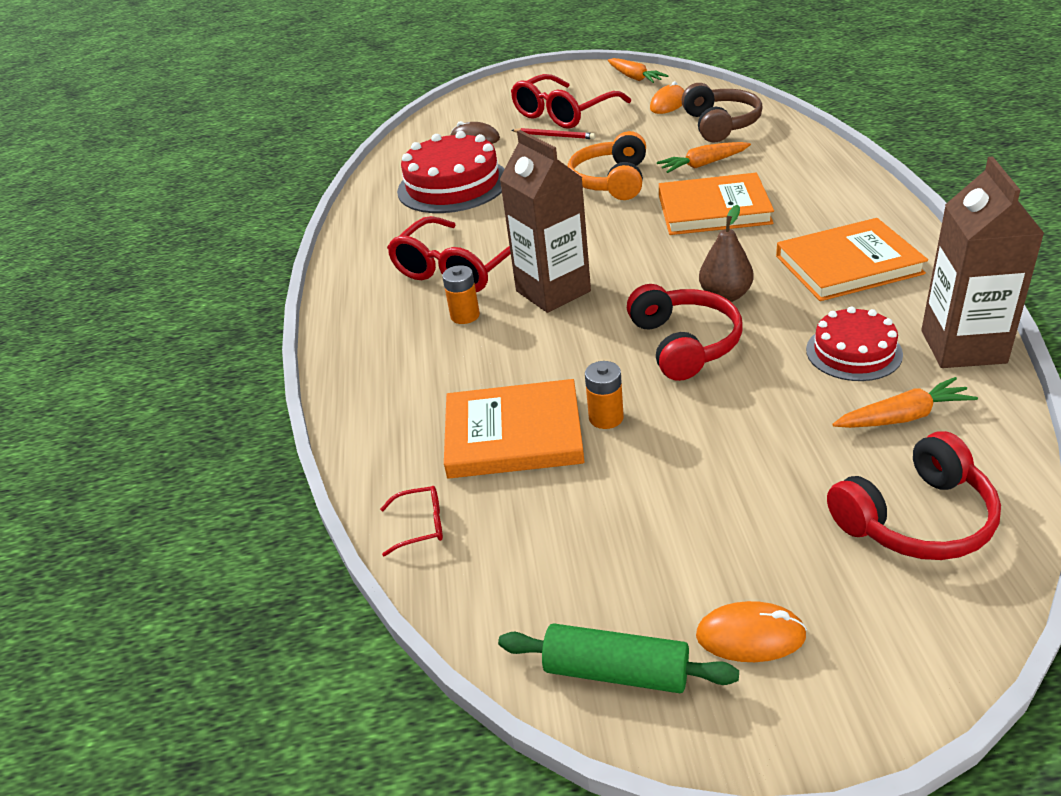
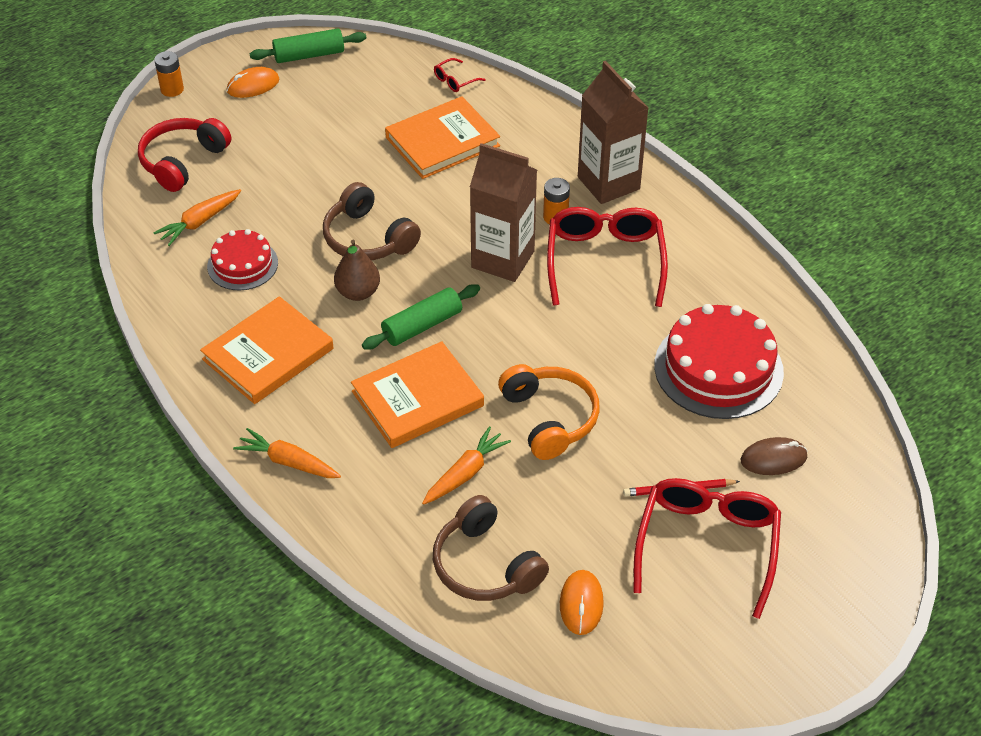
camera: 145 degrees right, 10 degrees up
(606, 417) = (390, 169): orange battery -> orange battery (172, 89)
(635, 78) = (674, 671): orange carrot -> orange carrot (288, 462)
(675, 256) = (422, 326): none -> green rolling pin
(685, 344) = (367, 238): red headphones -> brown headphones
(963, 347) = (166, 290): brown carton -> brown carton (608, 183)

